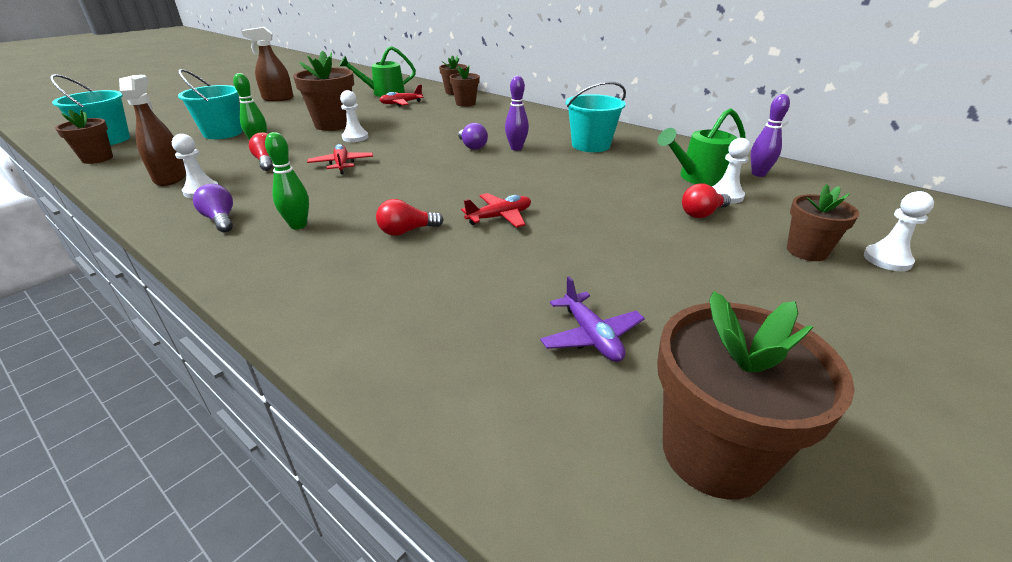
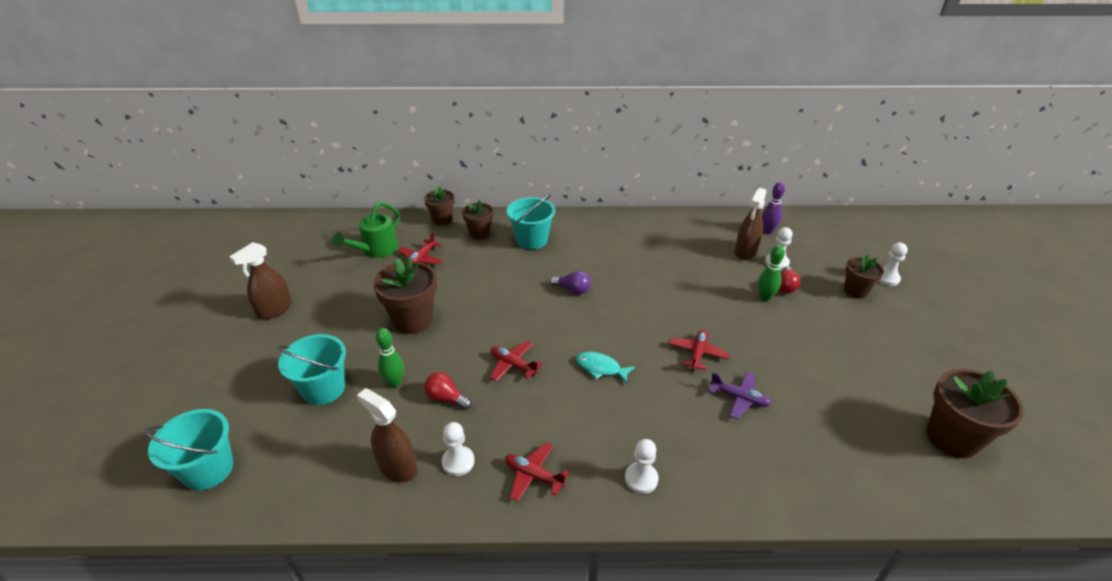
camera: 40 degrees left, 5 degrees up
(97, 158) = (262, 496): brown flower pot -> none
(220, 220) = (533, 475): purple light bulb -> red plane
(298, 225) = (596, 442): green bowling pin -> green bowling pin (765, 297)
(355, 137) = (464, 327): white pawn -> white pawn (641, 479)
(397, 190) = (601, 368): none -> turquoise fish
(406, 231) = (668, 401): red light bulb -> none
(516, 148) = (605, 276): purple bowling pin -> none
(590, 145) = (646, 247): turquoise bucket -> turquoise bucket (531, 240)
(591, 336) = (850, 411): purple plane -> purple plane (739, 398)
(698, 178) = (745, 251): green watering can -> brown spray bottle

